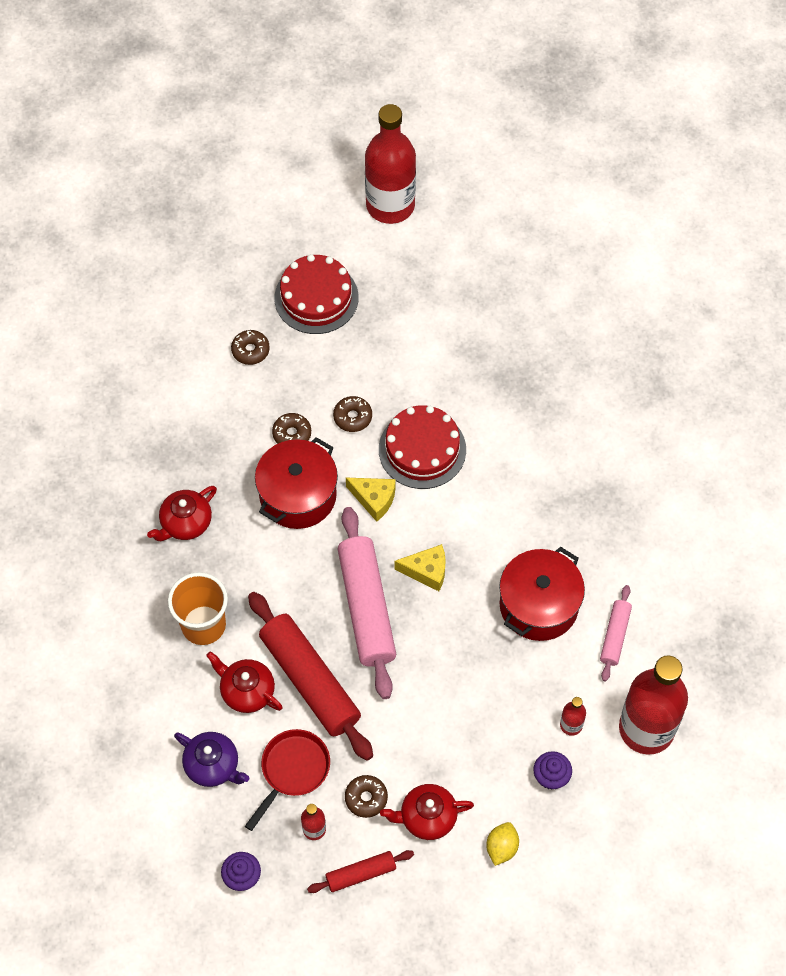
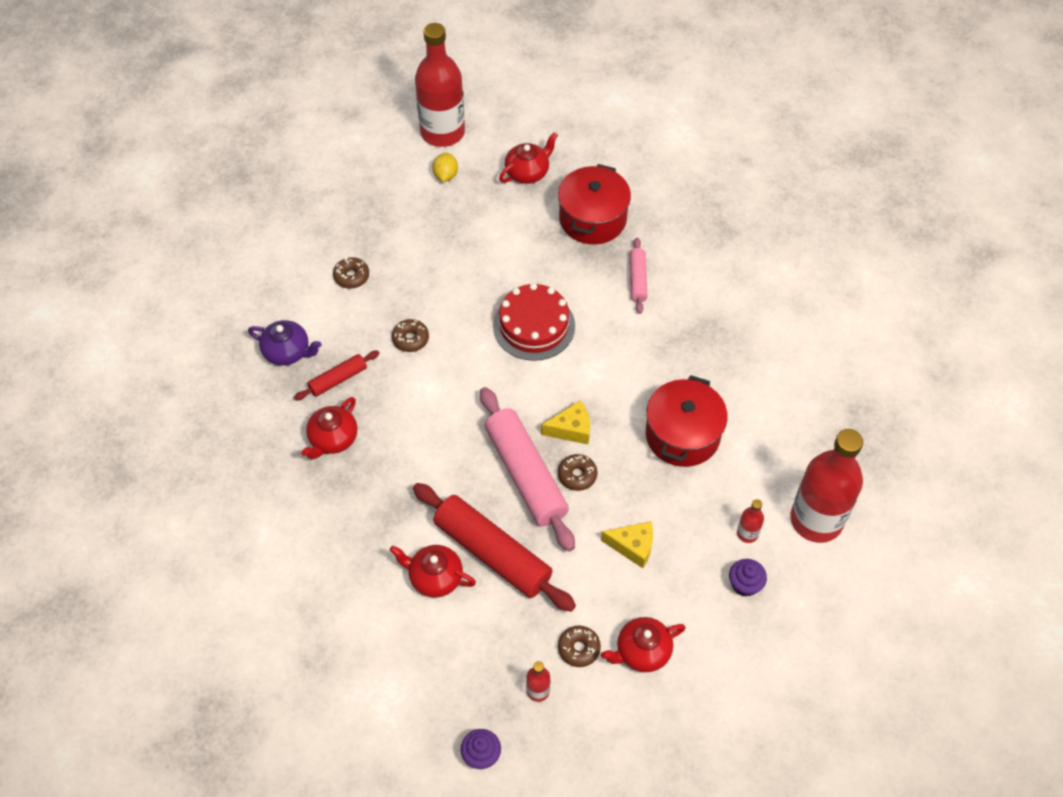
camera: 15 degrees left, 5 degrees down
(203, 625) = (376, 527): orange cup -> none
(213, 765) = (422, 655): purple teapot -> purple teapot (287, 352)
(292, 770) = (500, 640): red pan -> none
(298, 495) = (432, 390): red pot -> red pot (592, 219)
(316, 298) = (399, 220): red cake -> none
(352, 417) = (462, 312): brown donut -> brown donut (577, 475)
(360, 874) = (596, 722): red rolling pin -> red rolling pin (338, 379)
(374, 499) = (503, 378): yellow cheese -> yellow cheese (633, 546)
(467, 273) = (528, 172): none -> red teapot
(501, 847) = (721, 662): yellow lemon -> yellow lemon (445, 175)
(614, 636) = (759, 445): pink rolling pin -> pink rolling pin (637, 279)

